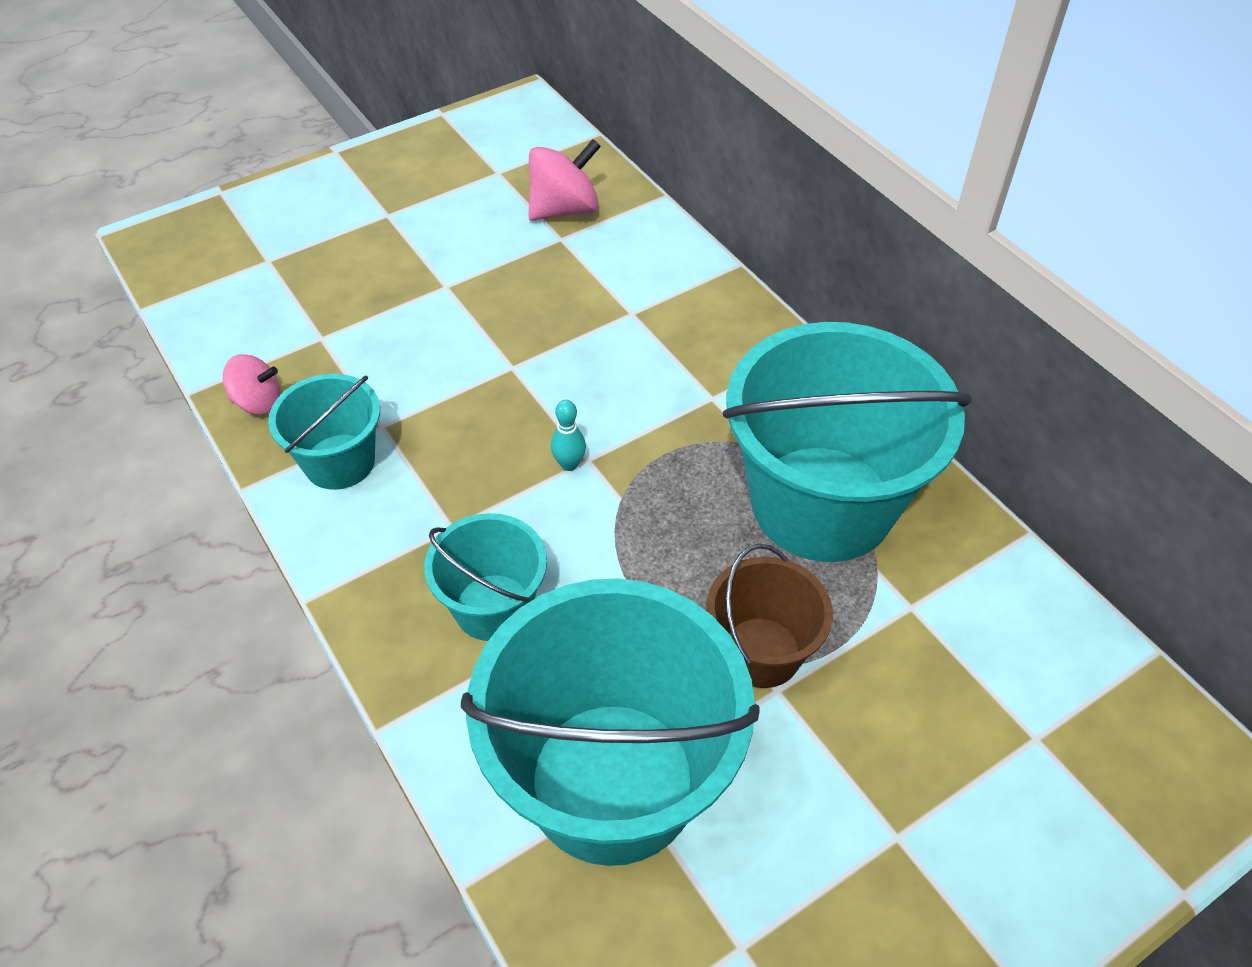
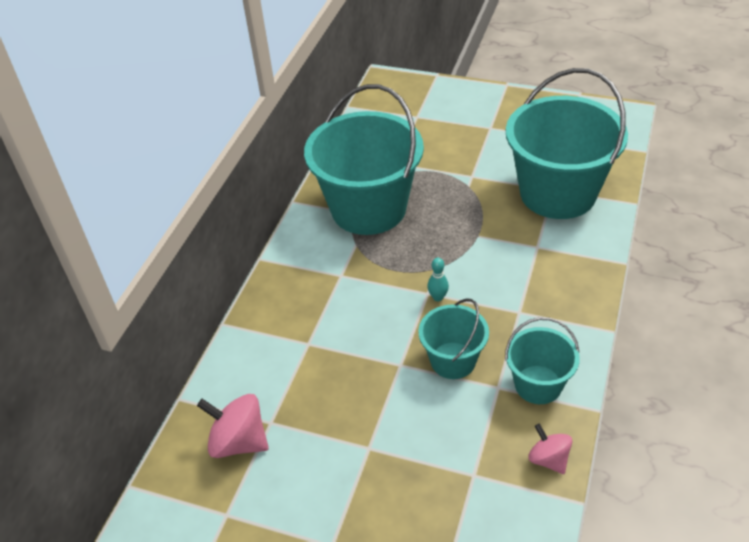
camera: 125 degrees left, 5 degrees down
(493, 607) = (537, 269): turquoise bucket -> turquoise bucket (453, 360)
(761, 652) = (461, 187): brown bucket -> none

